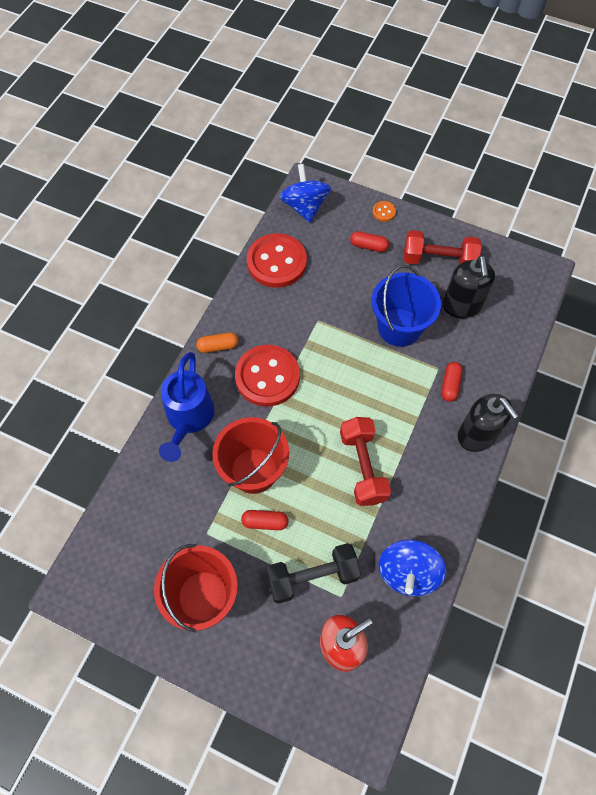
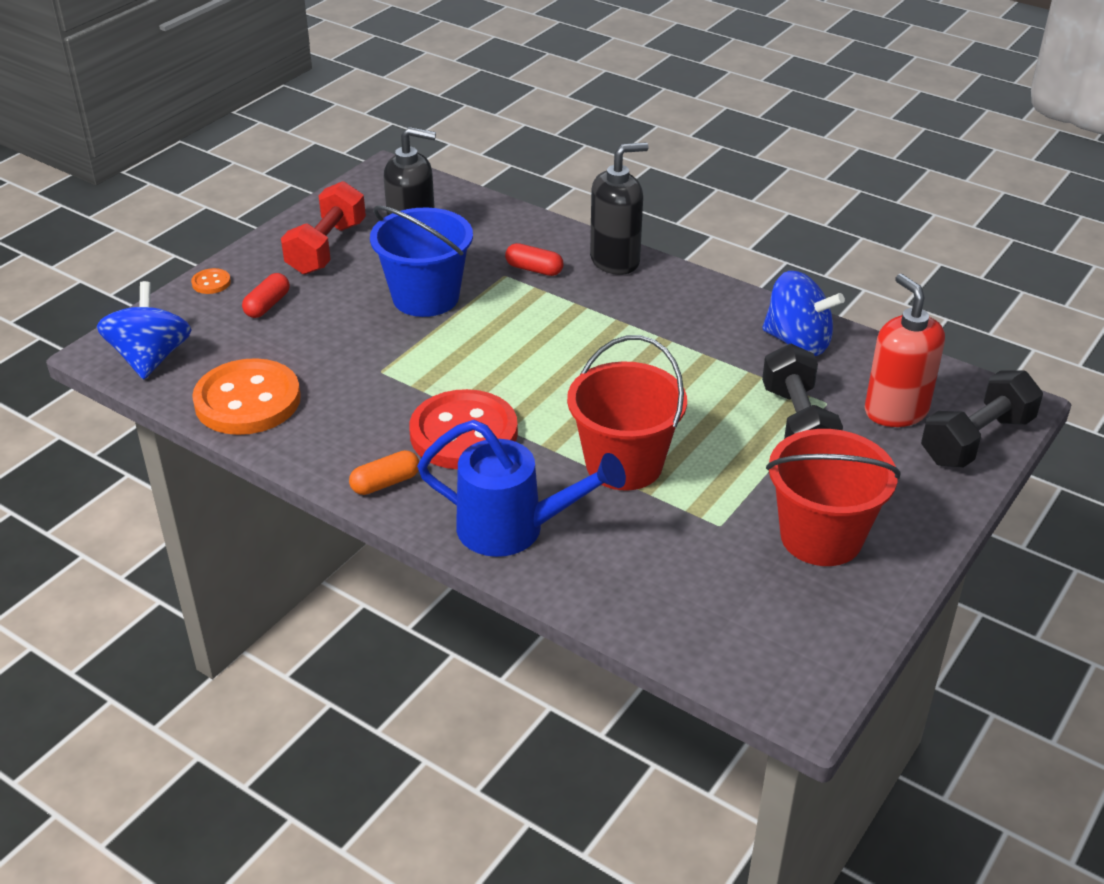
camera: 80 degrees left, 25 degrees down
(218, 346) = (385, 483): orange capsule -> orange capsule turned 60 degrees clockwise
(265, 522) = (710, 461): red capsule -> none
(276, 262) = (247, 401): red button -> orange button
(305, 206) = (151, 358): blue spinning top -> blue spinning top turned 90 degrees clockwise
(318, 707) = (976, 440): none -> black dumbbell
(363, 467) = (640, 359): red dumbbell -> none

